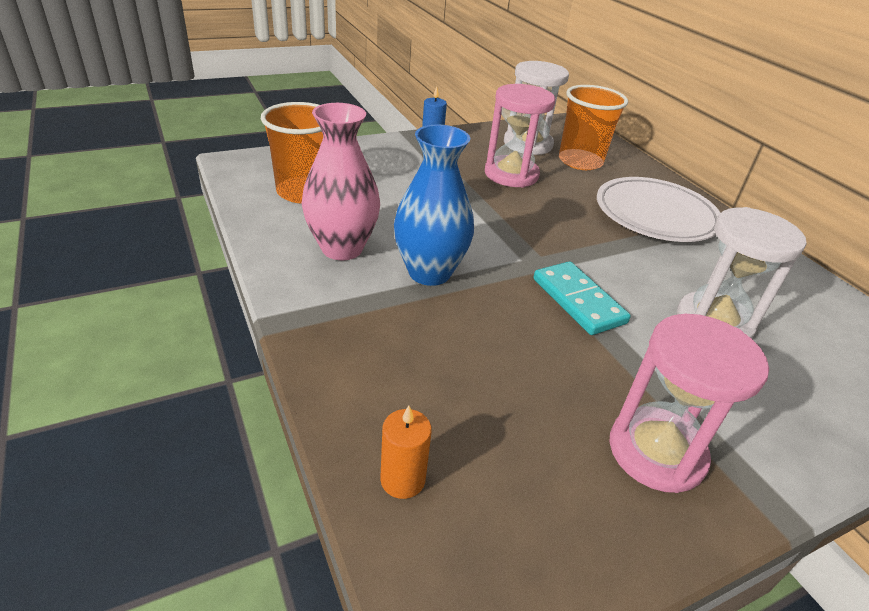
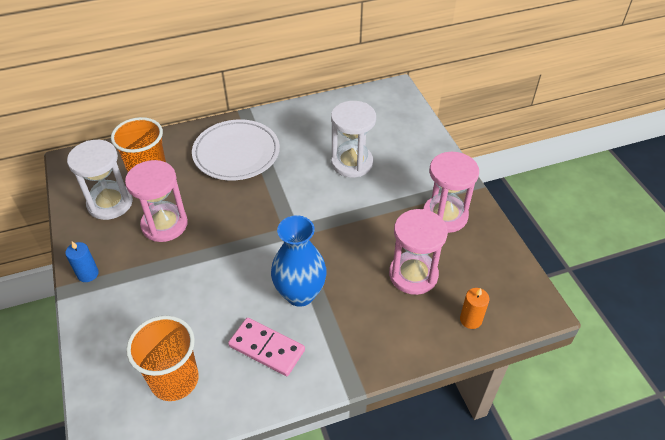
camera: 80 degrees left, 10 degrees up
(342, 248) = (267, 348): pink vase -> pink domino
(492, 396) = (413, 275): none -> pink hourglass
(578, 301) = (332, 219): turquoise domino -> none

